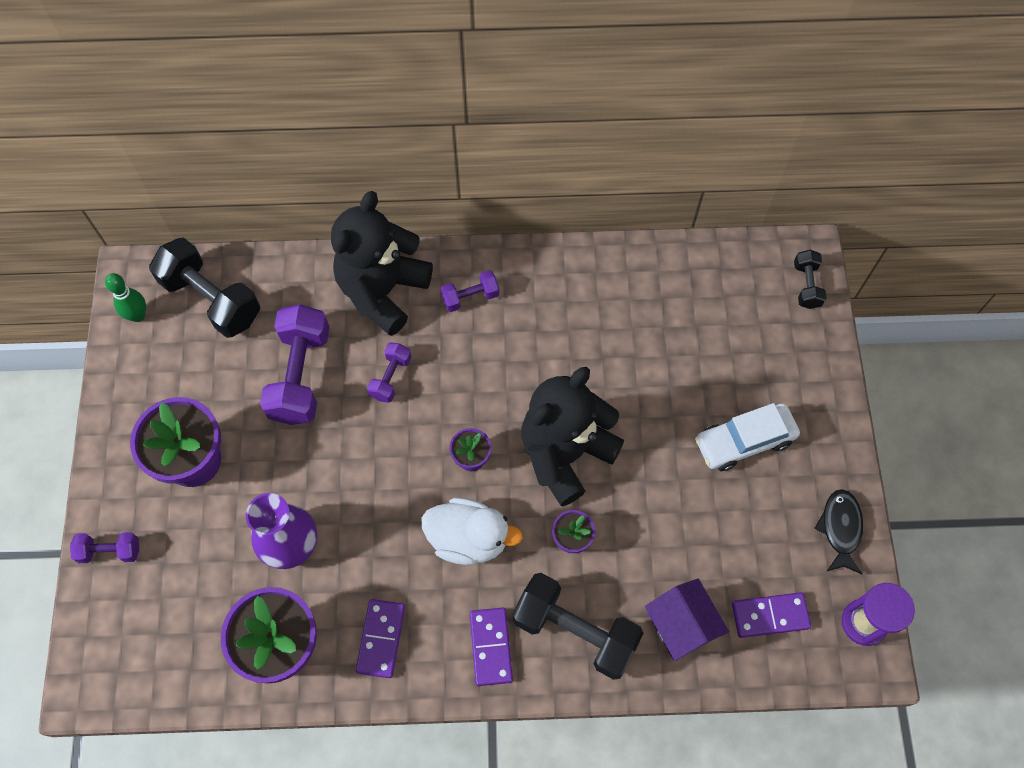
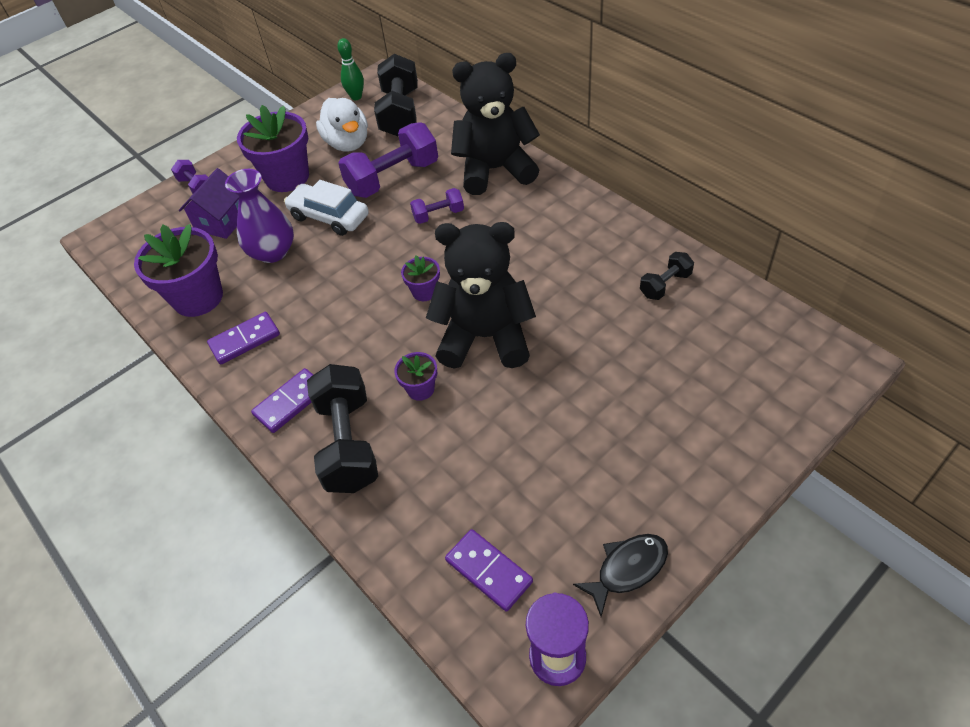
camera: 55 degrees right, 15 degrees down
(469, 539) = (362, 332): white duck -> white duck (347, 143)
(470, 297) = (543, 208): purple dumbbell -> none
(681, 625) = (418, 510): purple house -> purple house (222, 221)
(744, 441) = (625, 438): white car -> white car (329, 217)
(806, 285) = (818, 380): black dumbbell -> black dumbbell (665, 285)

